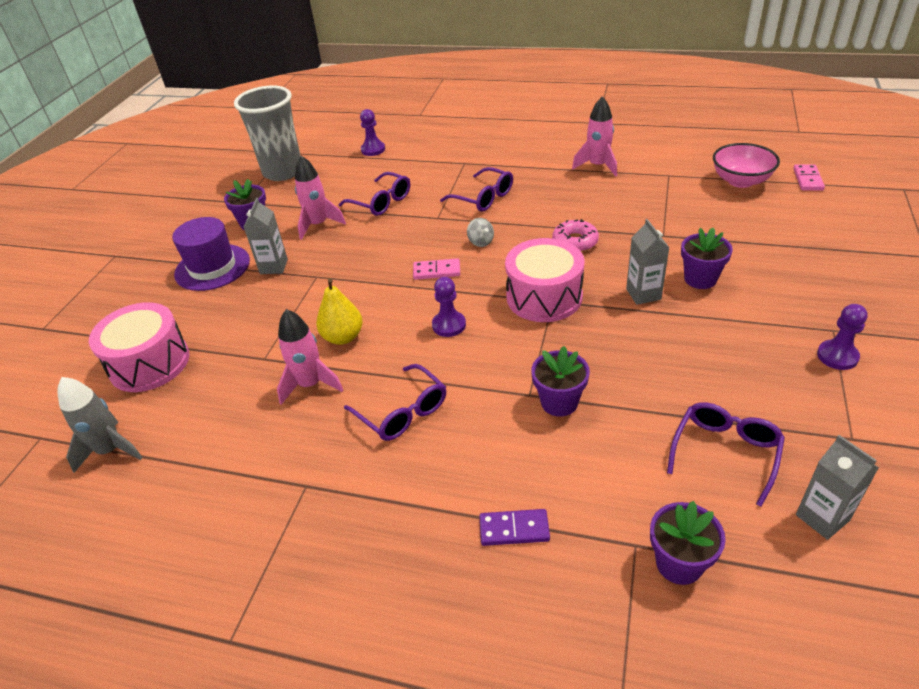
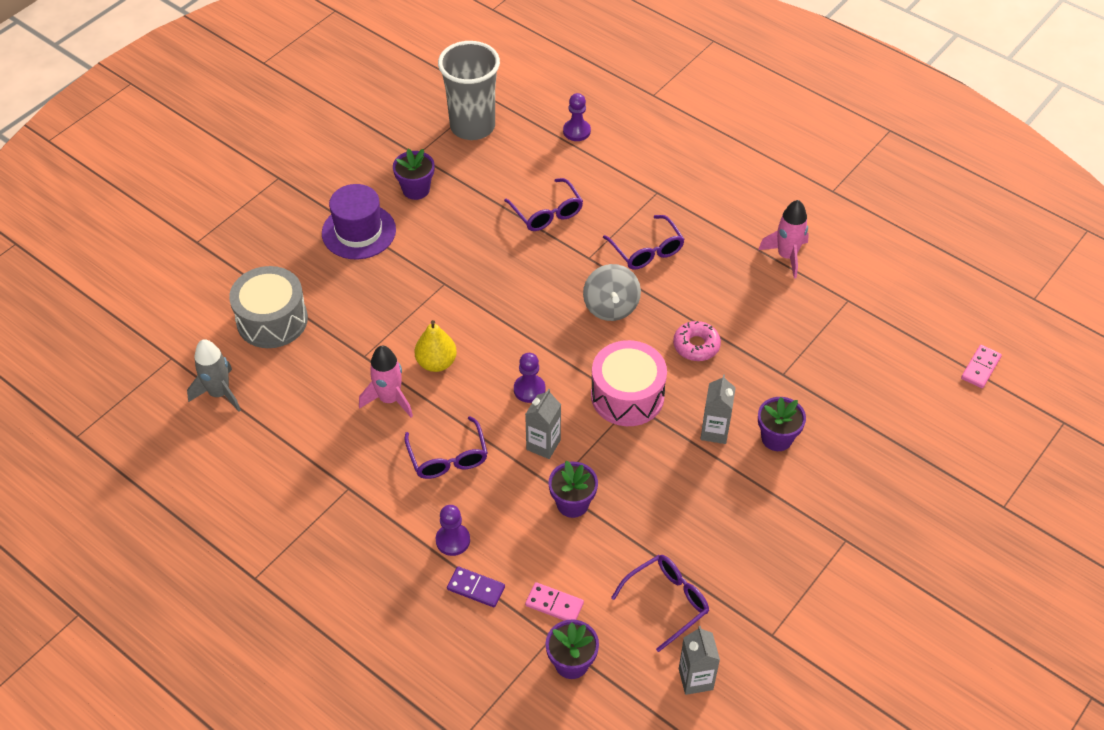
camera: 20 degrees right, 10 degrees up
(149, 363) = (272, 320): pink drum -> grey drum
(274, 266) = (412, 255): grey carton -> grey carton (543, 445)
(318, 225) = (474, 218): pink rocket -> none
(436, 271) = (552, 324): pink domino -> pink domino (554, 604)
(481, 242) = (611, 307): grey spinning top -> grey spinning top, size x1.93
(741, 181) = (912, 340): pink bowl -> none
(837, 356) = (826, 564): purple pawn -> purple pawn (453, 540)

